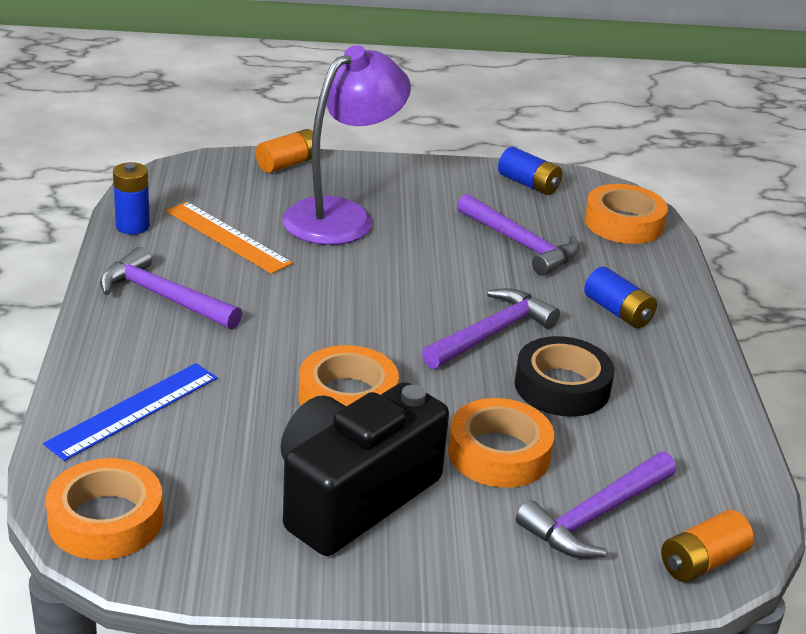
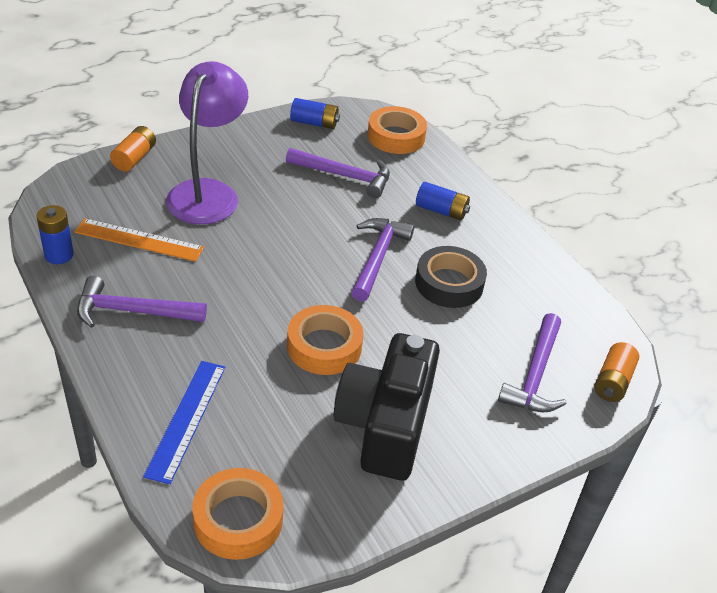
camera: 30 degrees left, 10 degrees up
(499, 453) = (448, 351): orange tape -> none

